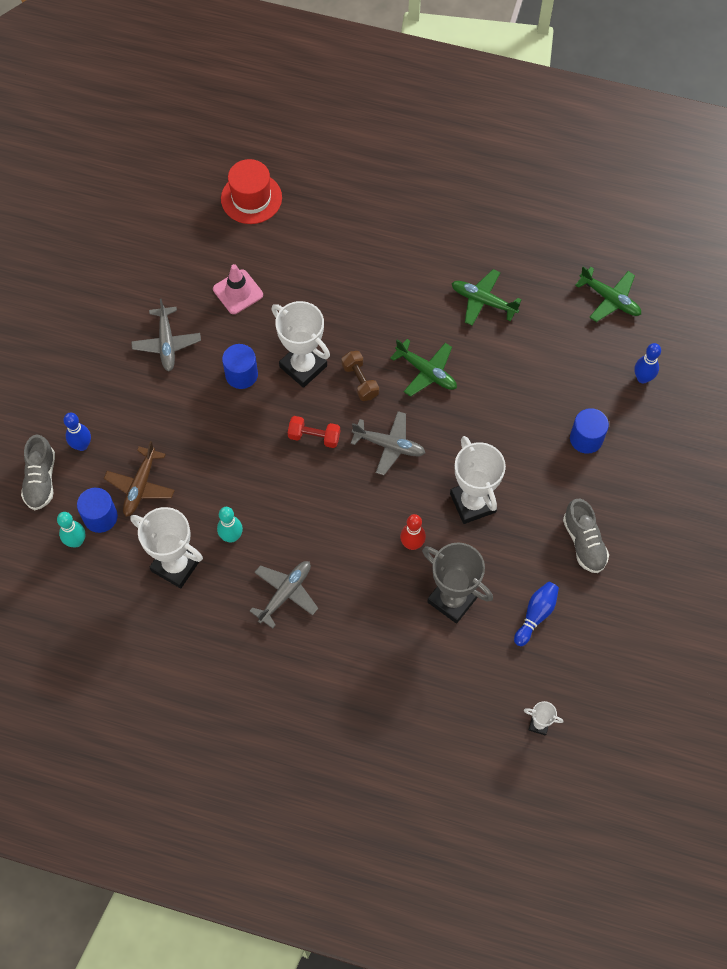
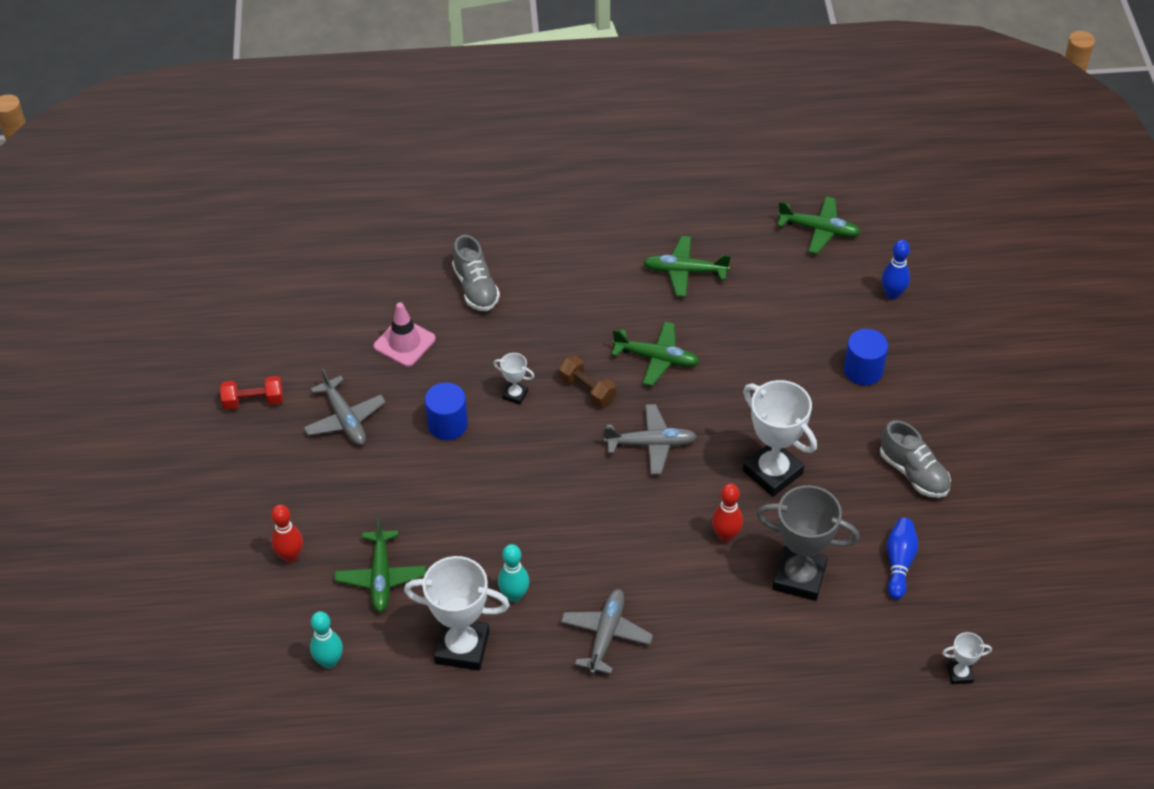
camera: 20 degrees left, 15 degrees down
(41, 480) = (256, 609): grey shoe -> grey shoe (475, 288)
(82, 445) = (290, 556): blue bowling pin -> red bowling pin
(100, 517) = (347, 625): blue cylinder -> none
(140, 486) = (381, 577): brown plane -> green plane
(251, 198) = (377, 246): red hat -> none
(303, 366) = (515, 395): white trophy -> white trophy, size x0.47
(314, 437) = (561, 462): red dumbbell -> red dumbbell (253, 401)

